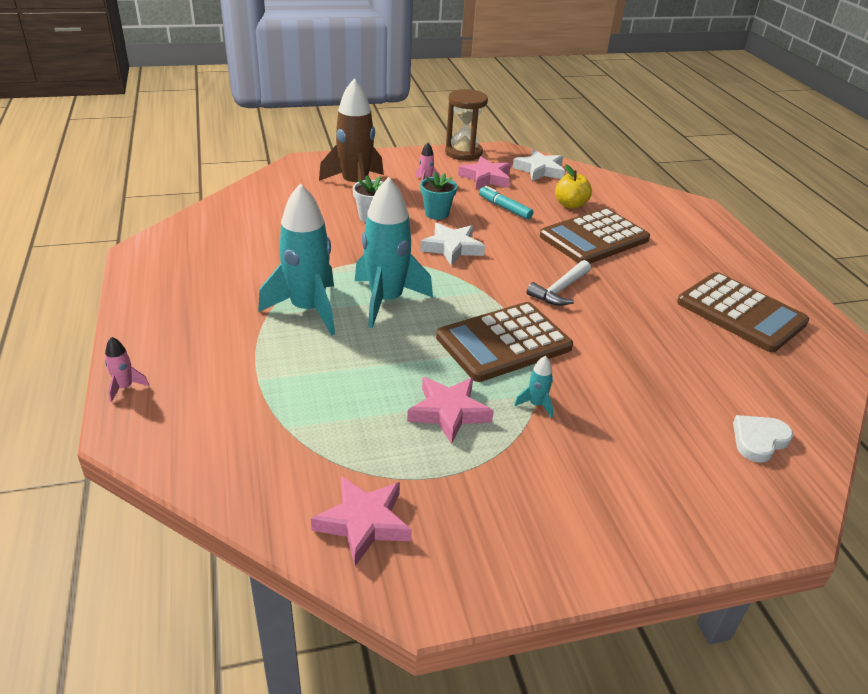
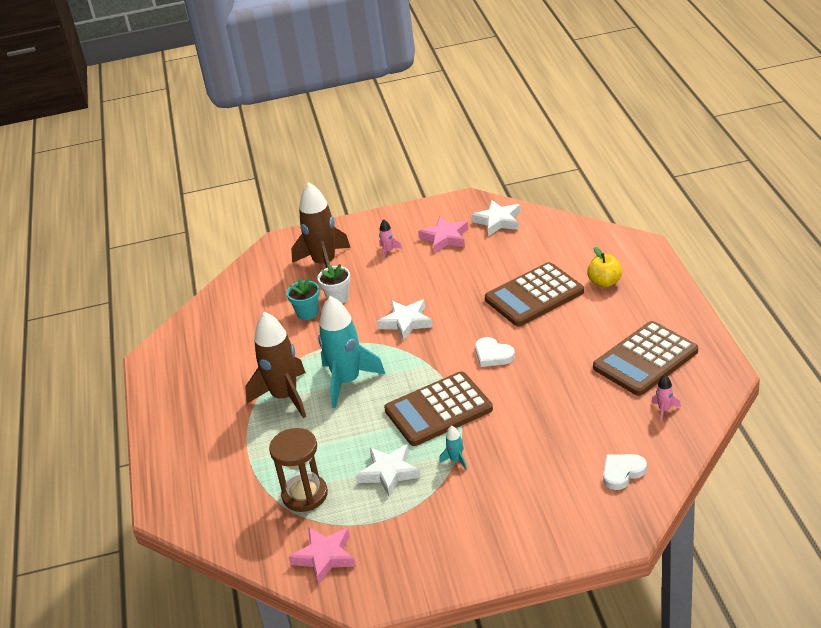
camera: 10 degrees right, 0 degrees up
(125, 387) = (156, 476): pink rocket -> pink rocket (664, 410)
(308, 309) = (285, 397): turquoise rocket -> brown rocket
(436, 213) = (396, 286): turquoise flower pot -> turquoise flower pot (307, 313)
(448, 412) = (389, 473): pink star -> white star
(463, 153) = (427, 209): brown hourglass -> brown hourglass (305, 495)
(504, 208) = (458, 272): turquoise marker -> none
(560, 290) = (493, 355): white hammer -> white heart
(570, 205) = (520, 260): yellow apple -> yellow apple (605, 282)
(741, 313) = (645, 359): brown calculator -> brown calculator turned 90 degrees clockwise

